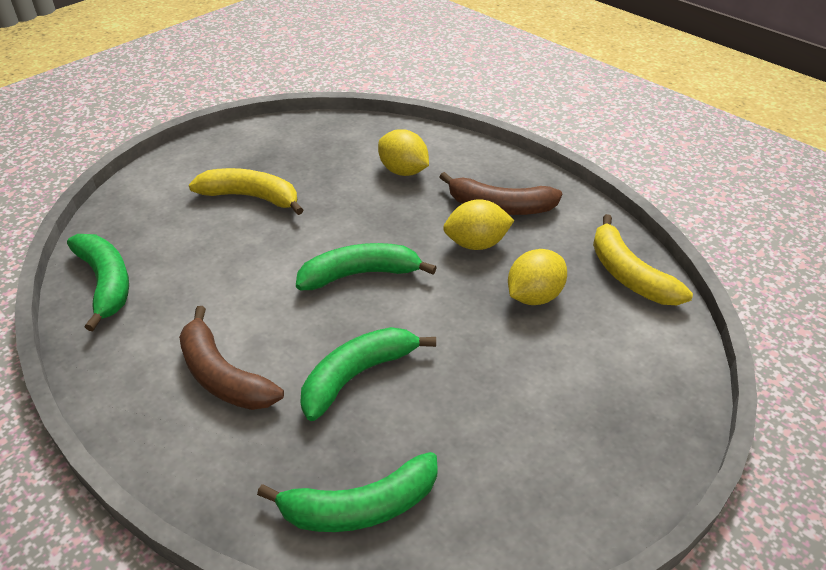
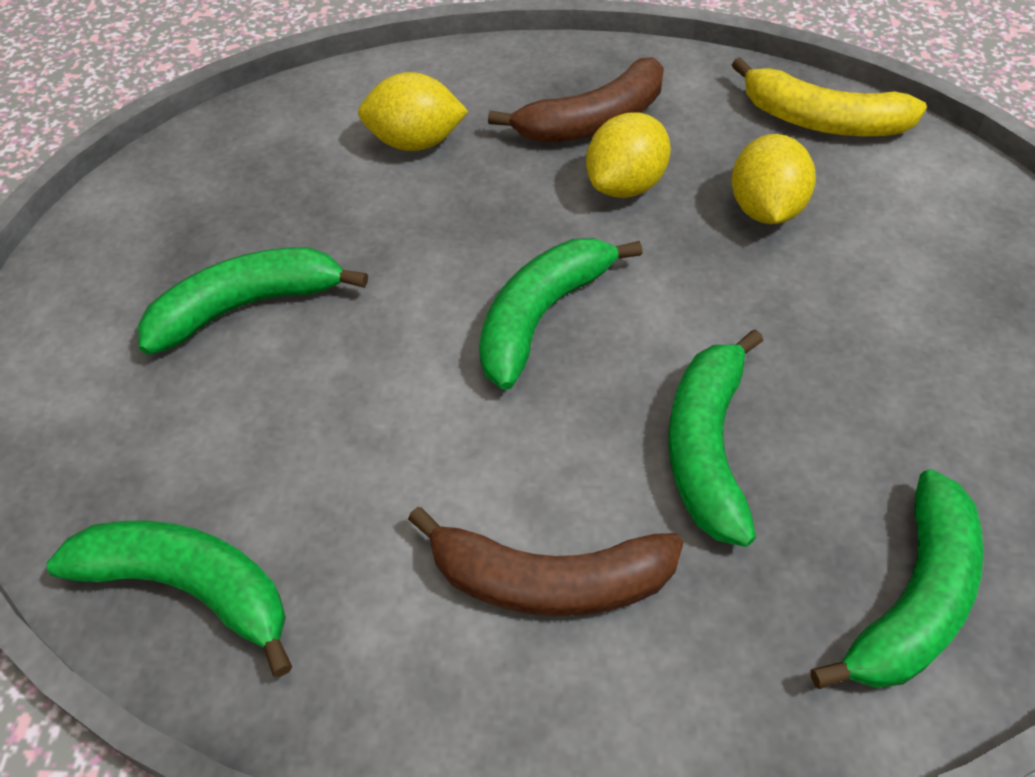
camera: 40 degrees left, 10 degrees up
(251, 197) = (247, 307): yellow banana -> green banana

